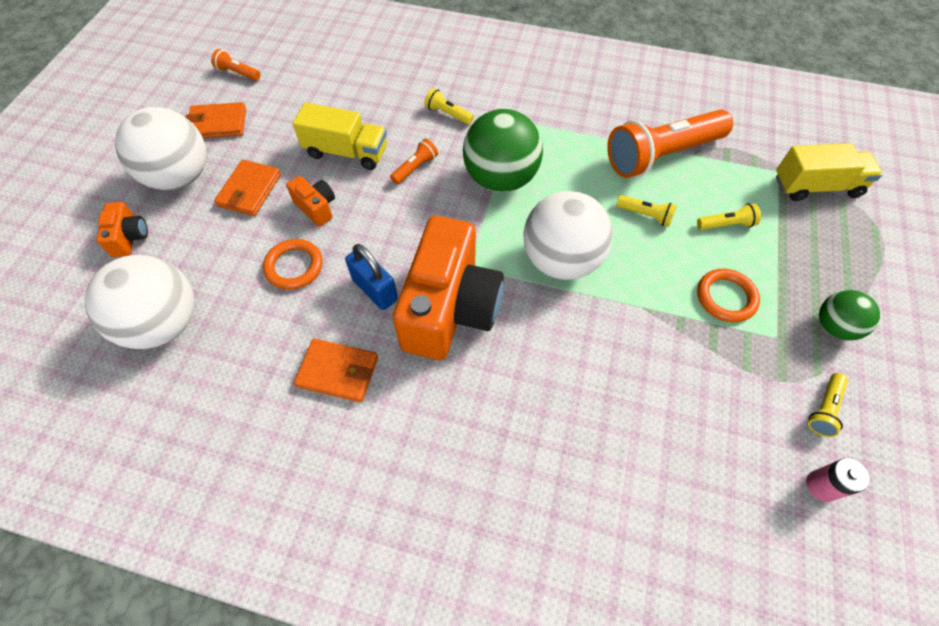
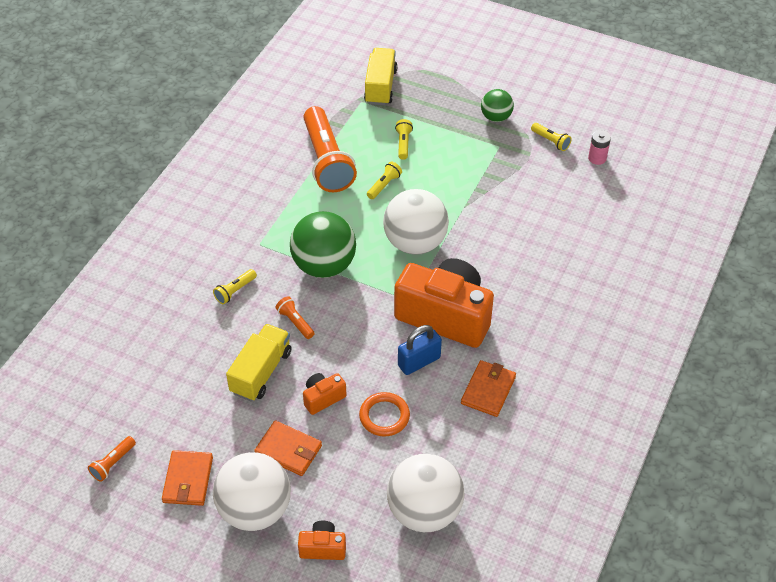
camera: 80 degrees left, 10 degrees down
(726, 297) = (464, 162): orange ring -> none

